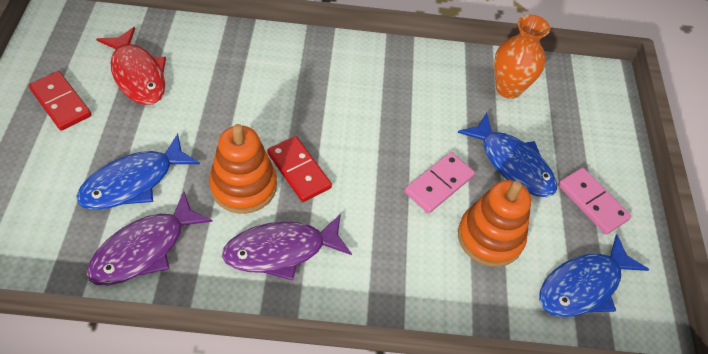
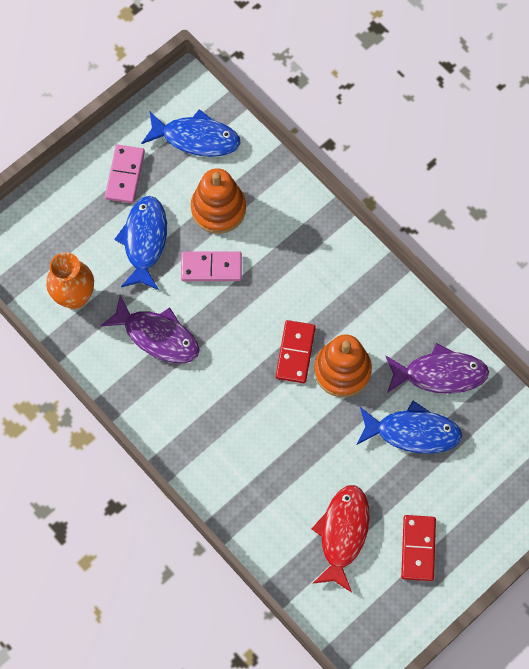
camera: 130 degrees left, 15 degrees up
(281, 250) = (357, 305): purple fish -> purple fish (157, 336)

